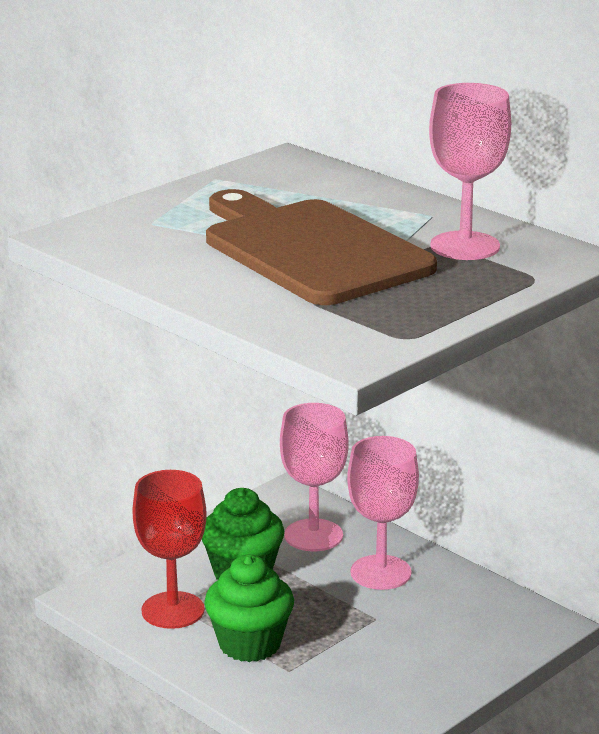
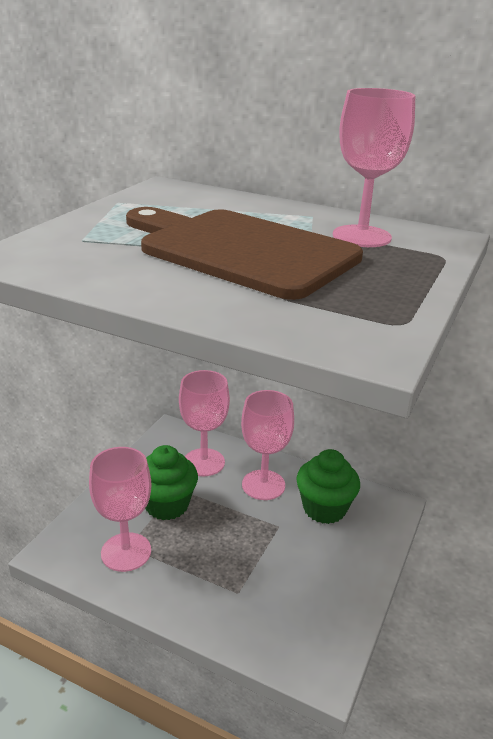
camera: 20 degrees left, 5 degrees up
(173, 610) = (126, 552): red goblet -> pink goblet
(250, 644) = (198, 572): green cupcake -> green cupcake (324, 508)

